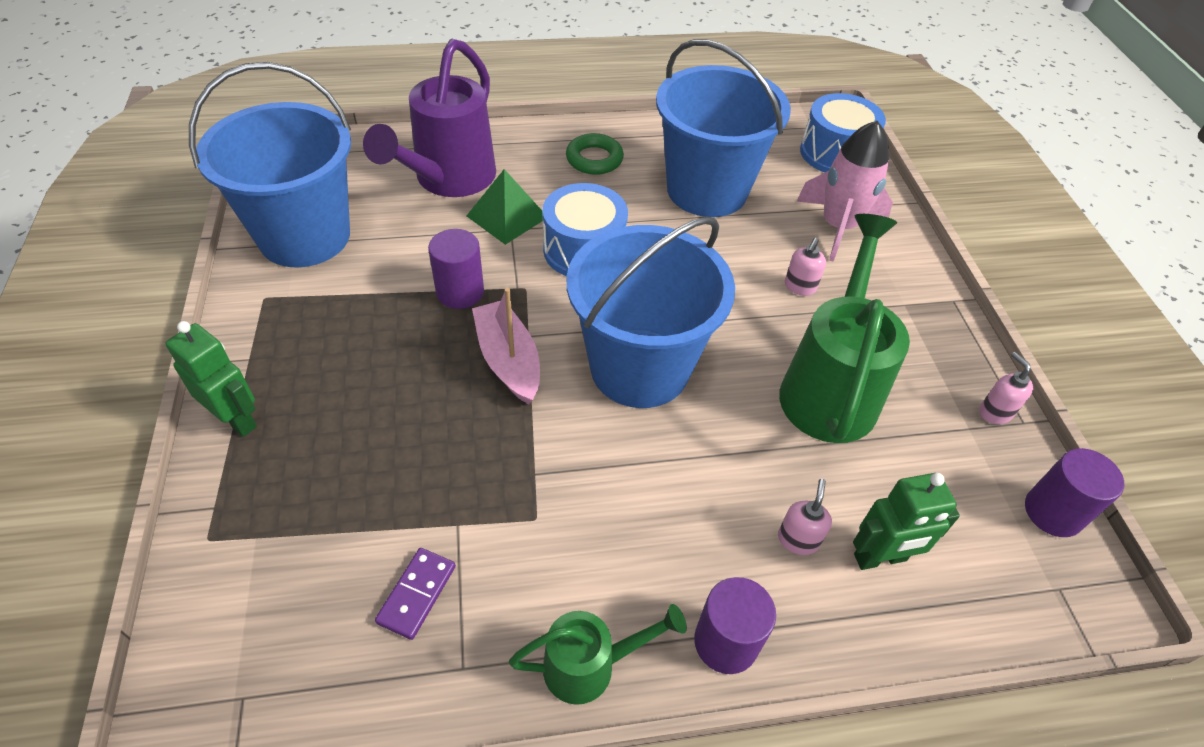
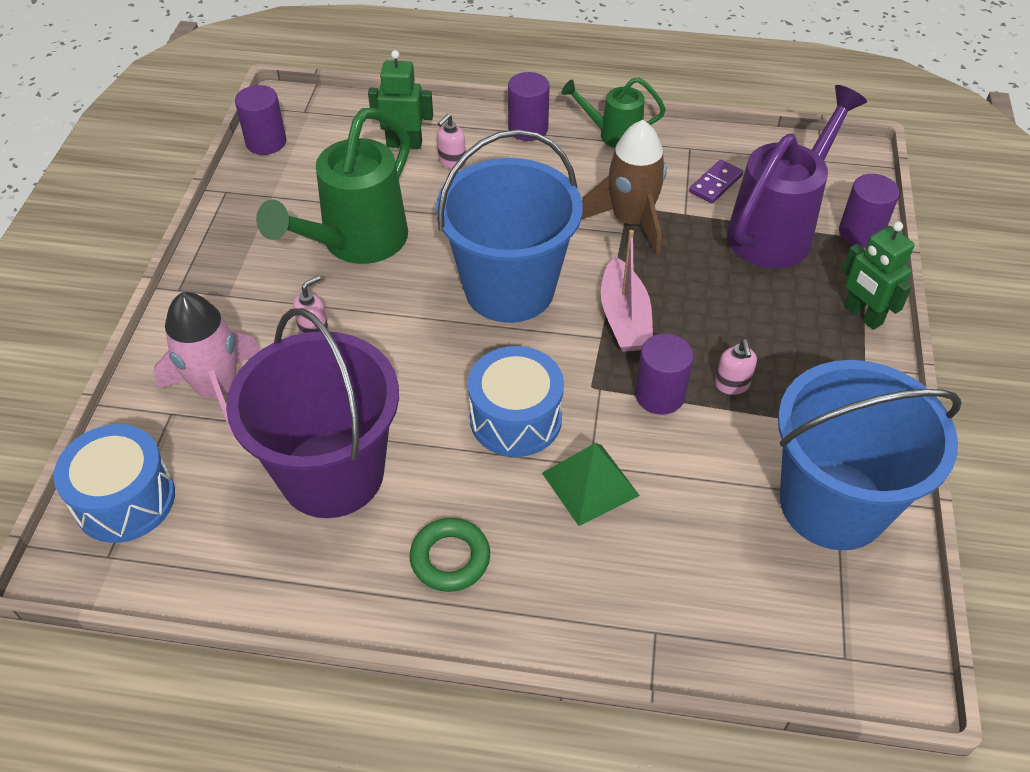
camera: 160 degrees left, 0 degrees up
(209, 549) = (860, 233): none -> purple cylinder
(449, 179) = (652, 561): purple watering can -> purple watering can (776, 230)
(527, 493) = (630, 221): none -> brown rocket
(707, 190) = (332, 473): blue bucket -> purple bucket
(995, 412) = (240, 201): pink soap dispenser -> pink soap dispenser (732, 385)

